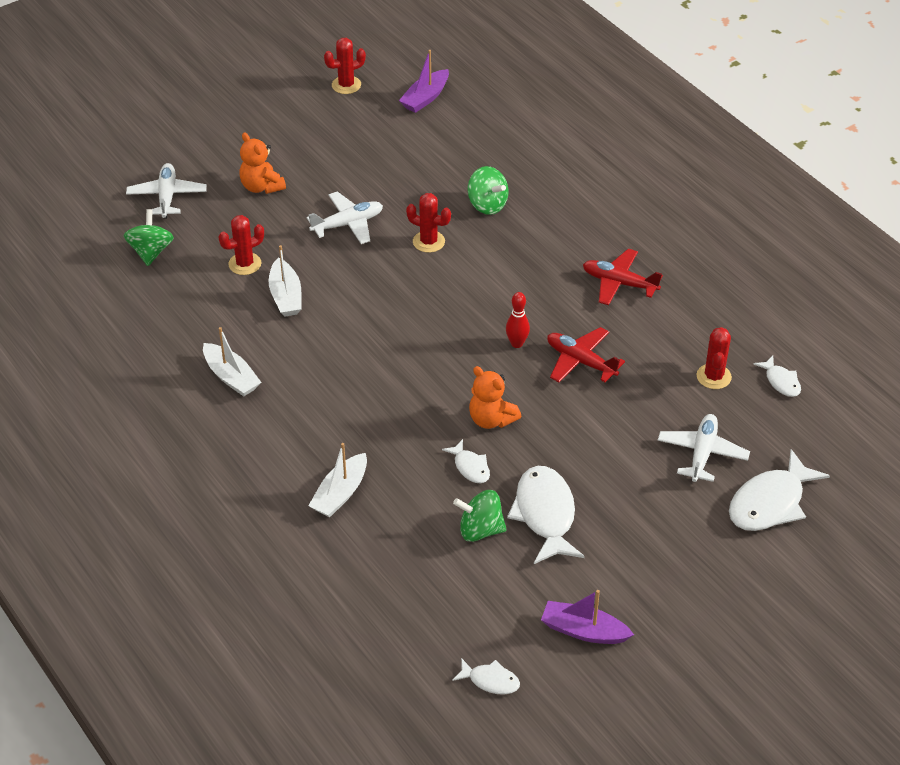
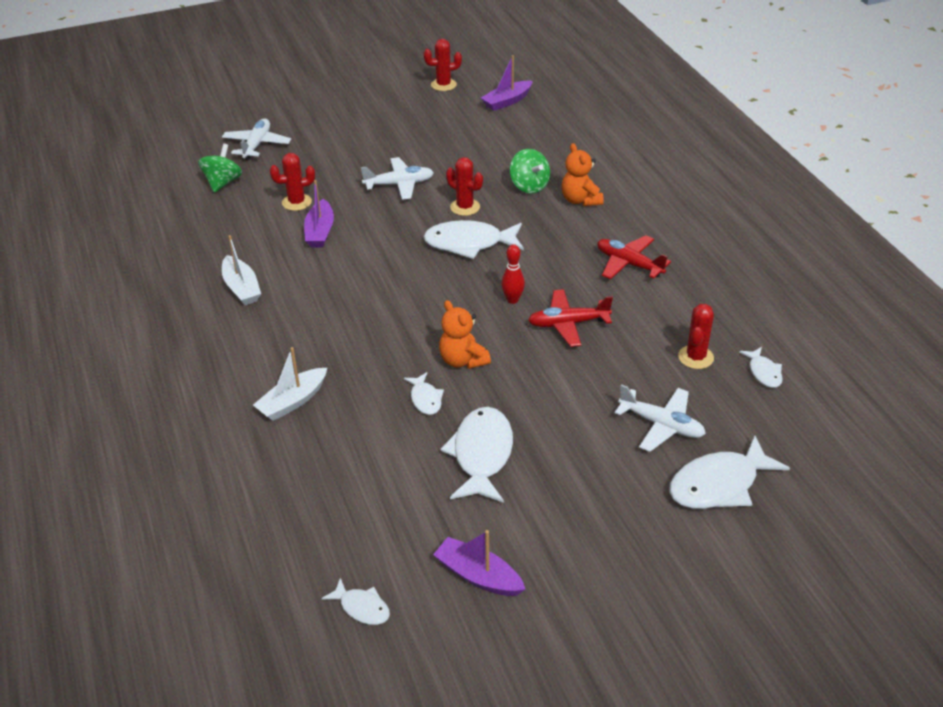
camera: 15 degrees right, 5 degrees down
(261, 186) = (338, 148): orange teddy bear -> orange teddy bear (580, 200)
(286, 296) = (320, 232): white boat -> purple boat
(449, 285) = (469, 243): none -> white fish
(480, 530) = (411, 458): green spinning top -> none
(580, 361) = (568, 324): red plane -> red plane turned 60 degrees counterclockwise
(702, 453) = (661, 425): white plane -> white plane turned 90 degrees clockwise

